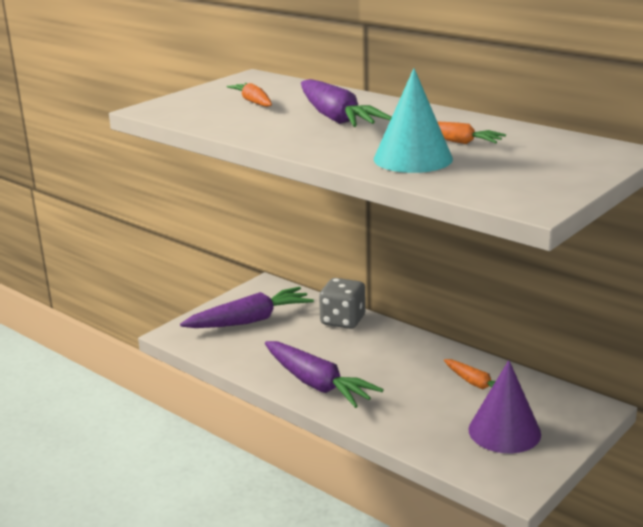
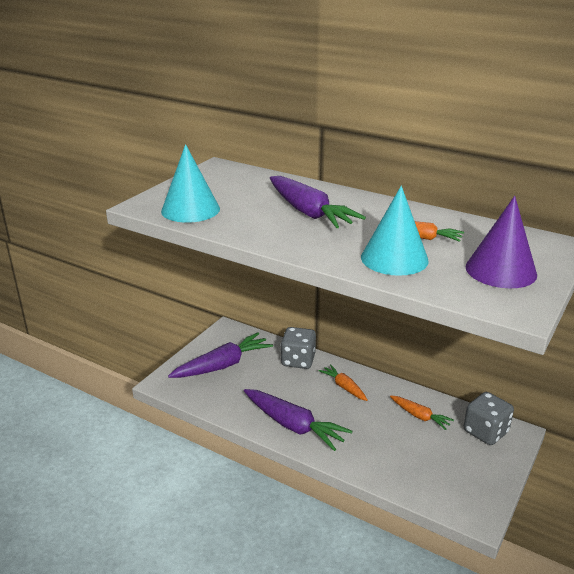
camera: 10 degrees left, 5 degrees up
(201, 113) = (190, 210): none -> turquoise cone
(253, 102) = (230, 195): orange carrot -> orange carrot (344, 387)
(504, 431) = (454, 461): purple cone -> purple cone (501, 270)
(556, 405) = (485, 432): none -> grey dice

